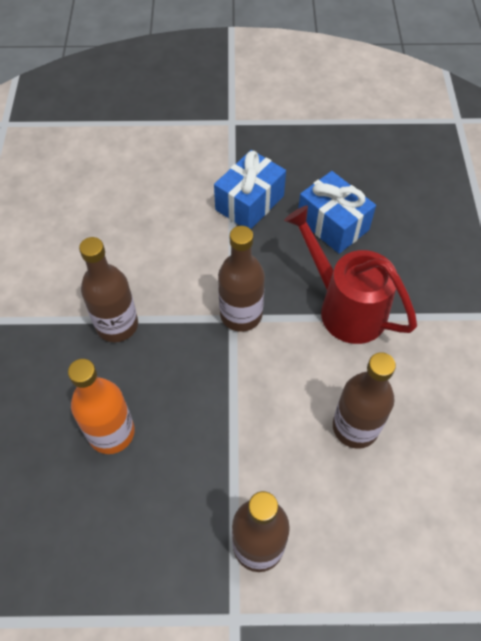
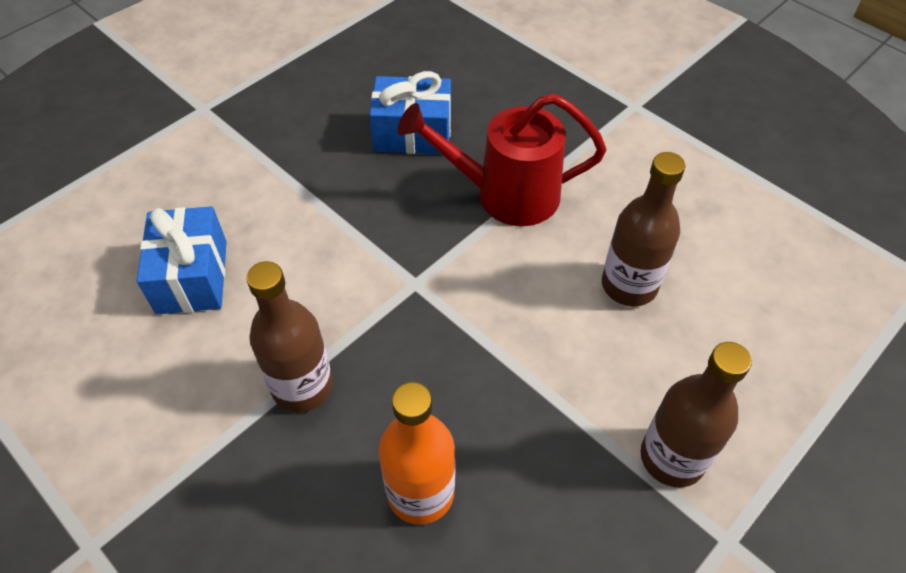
camera: 45 degrees left, 5 degrees down
(241, 314) = (420, 274): brown bottle -> none
(249, 203) = (310, 169): blue gift -> blue gift (192, 277)

